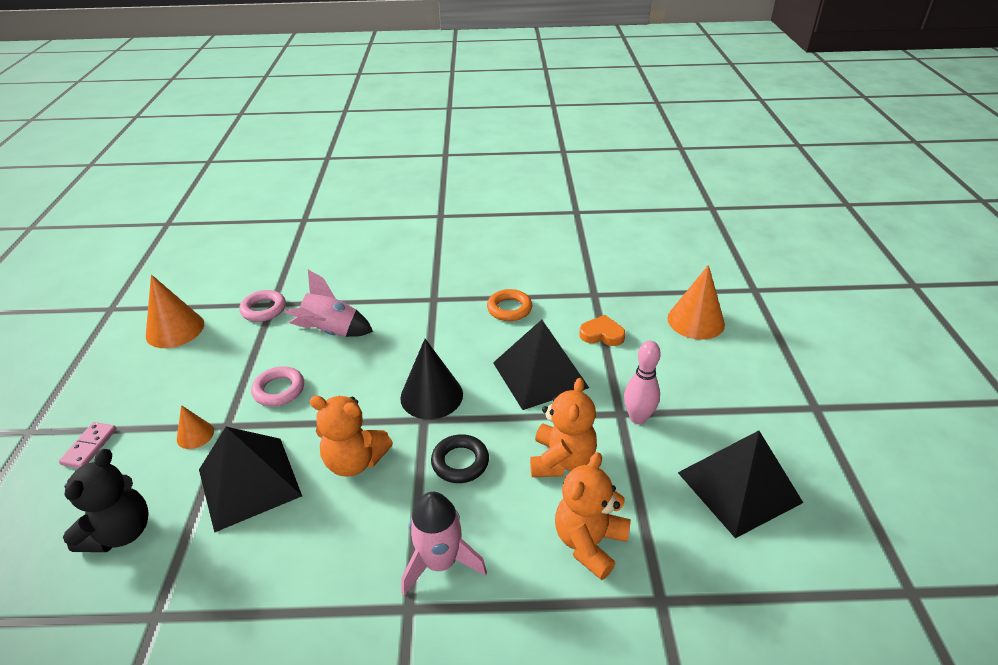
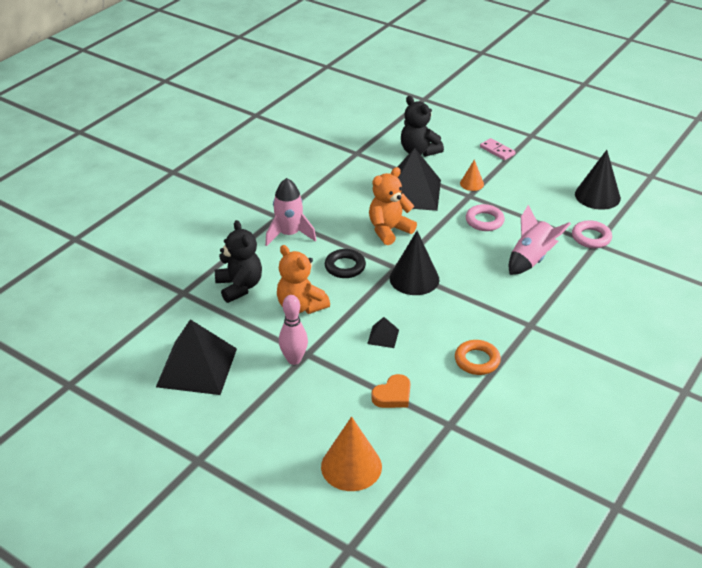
camera: 125 degrees right, 0 degrees up
(175, 329) = (597, 196): orange cone -> black cone
(540, 374) = (383, 336): black pyramid -> black pyramid, size x0.43
(589, 542) = (239, 287): orange teddy bear -> black teddy bear

